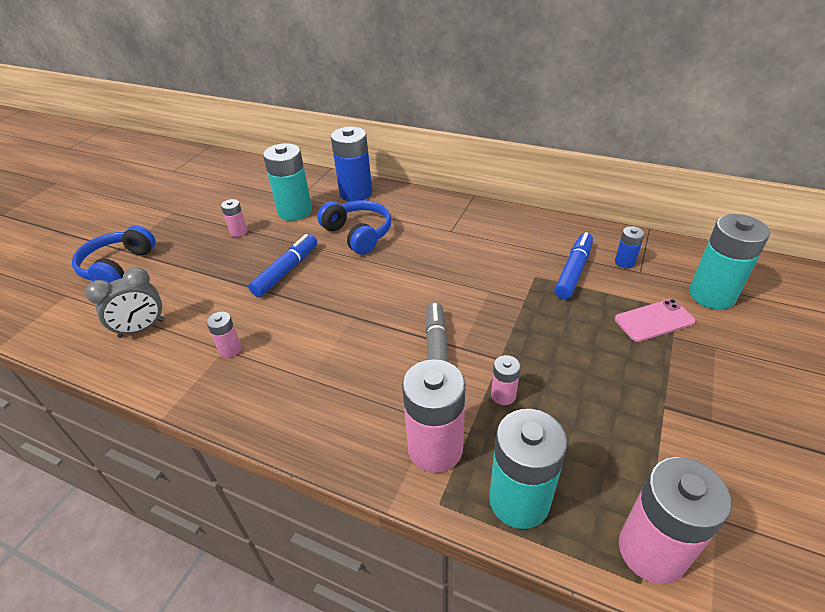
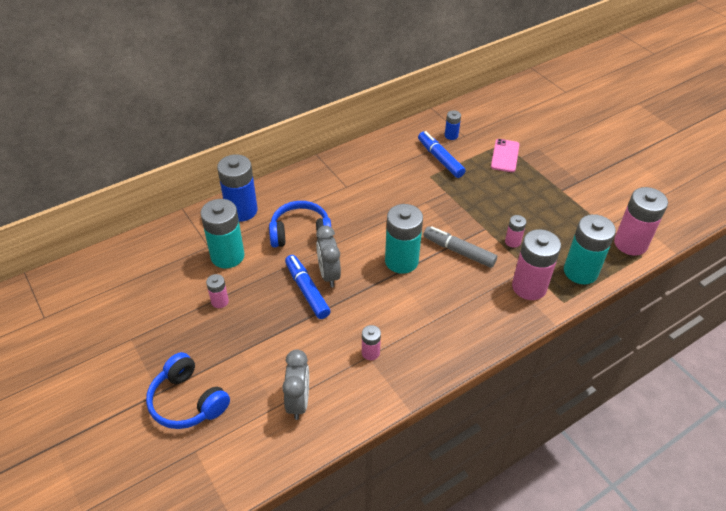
camera: 60 degrees left, 5 degrees up
(318, 274) = (329, 275): none -> grey clock
(712, 295) = (504, 124): turquoise battery -> turquoise battery (401, 261)

